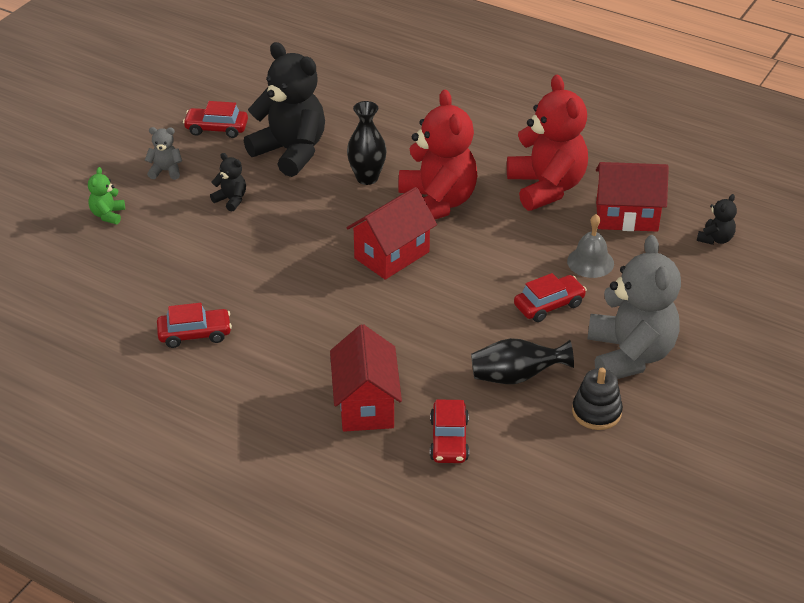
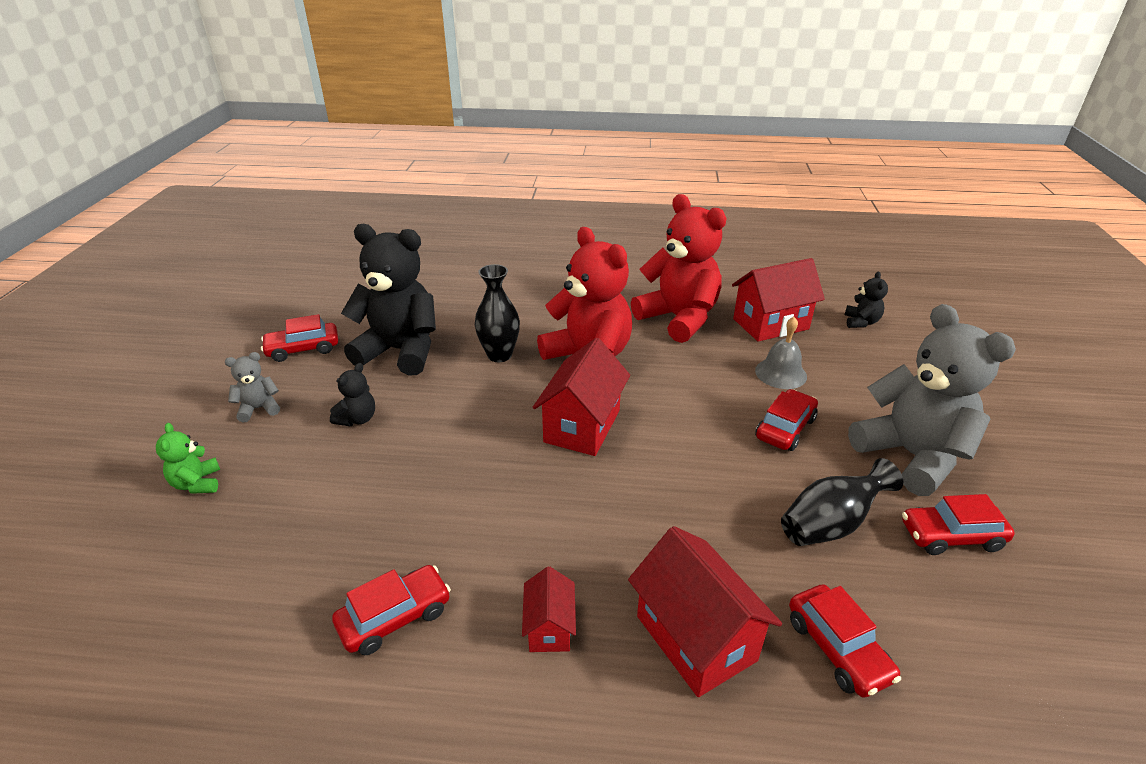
camera: 25 degrees left, 5 degrees down
(231, 200) = (357, 419): black teddy bear -> black teddy bear turned 105 degrees clockwise
(282, 370) = (549, 627): none -> red house
(596, 412) = (951, 536): black stacking toy -> red car

